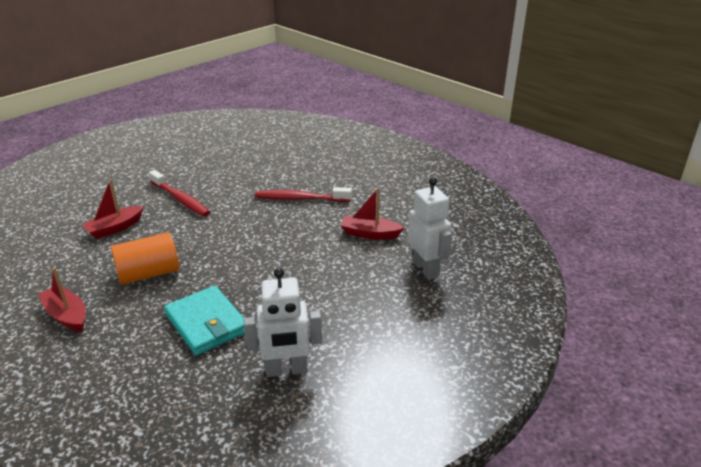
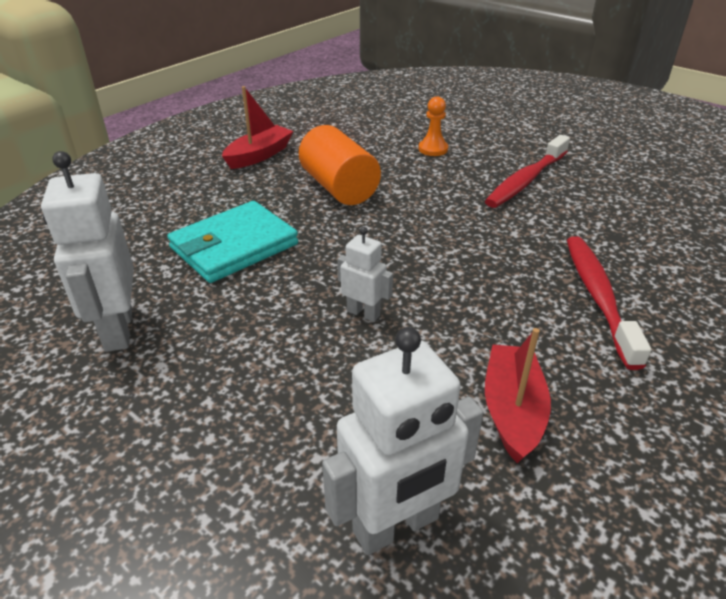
camera: 85 degrees right, 5 degrees up
(115, 228) = (433, 149): red boat -> orange pawn
(295, 270) = (363, 313): none -> white robot

